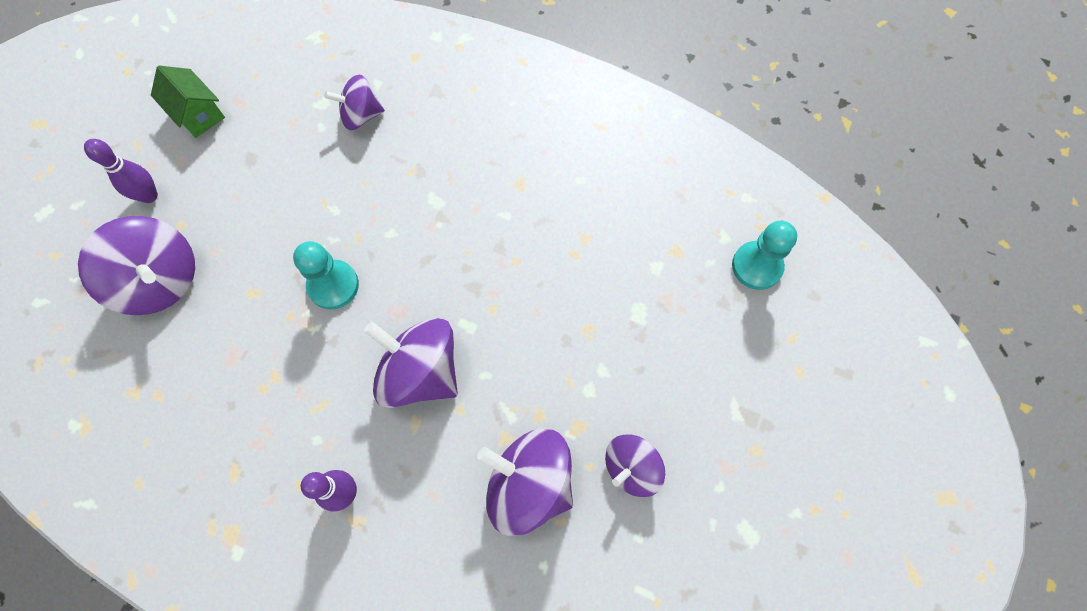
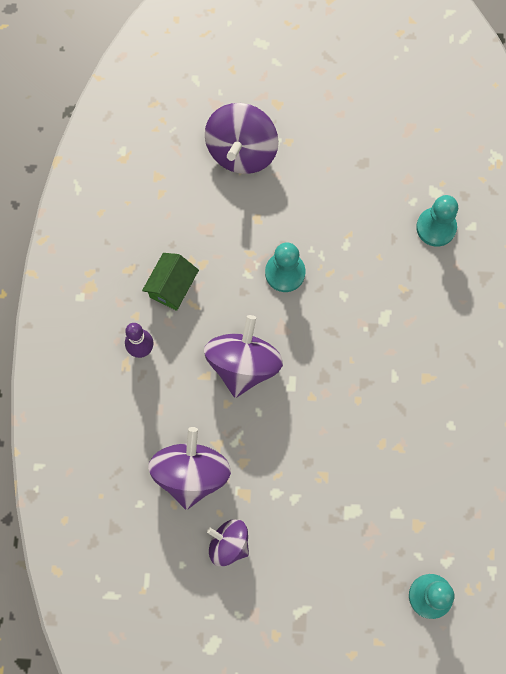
camera: 70 degrees right, 5 degrees up
(149, 196) = (303, 108): purple bowling pin -> none
(198, 114) = (385, 105): green house -> green house (172, 287)
(361, 116) = (436, 227): purple spinning top -> turquoise pawn

